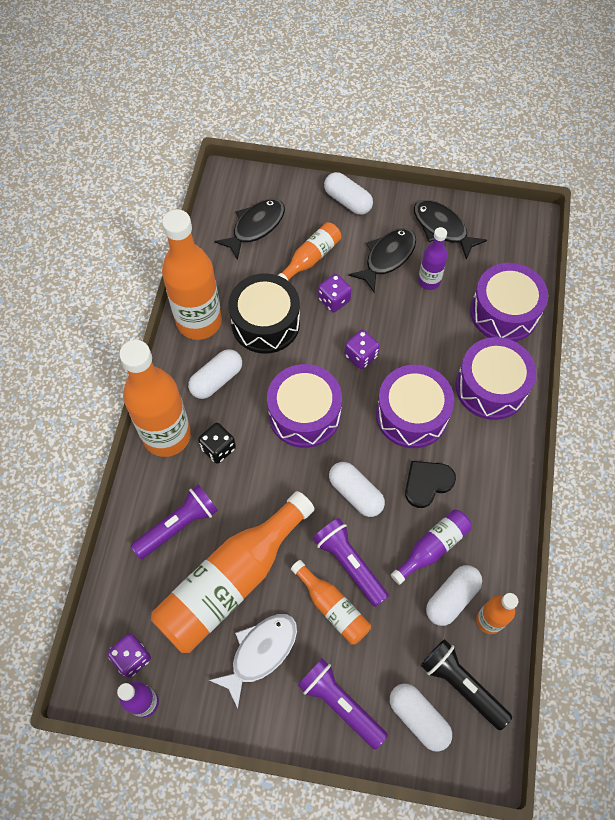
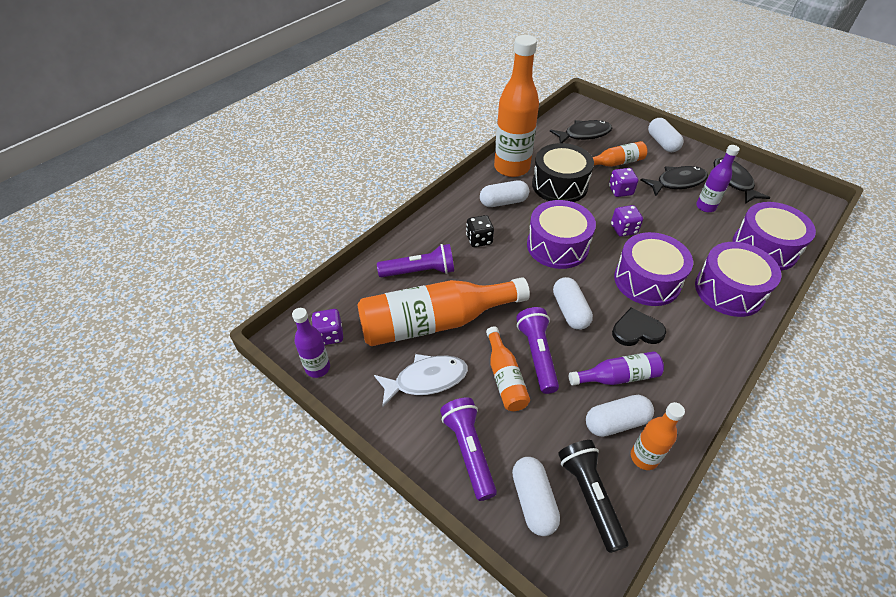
camera: 30 degrees right, 15 degrees down
(167, 435) = (447, 218): orange bottle -> none

